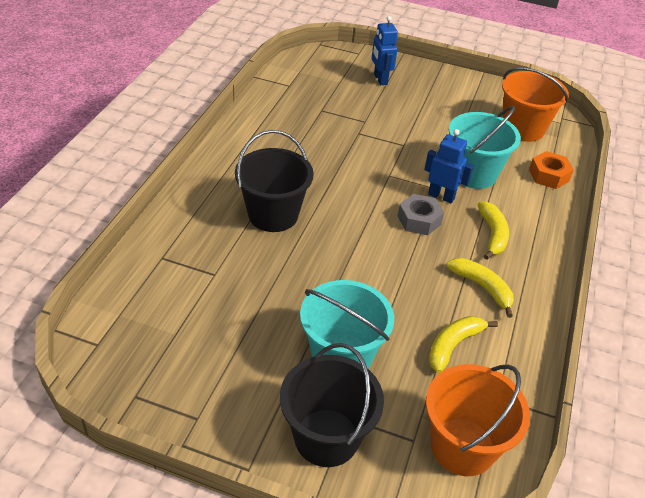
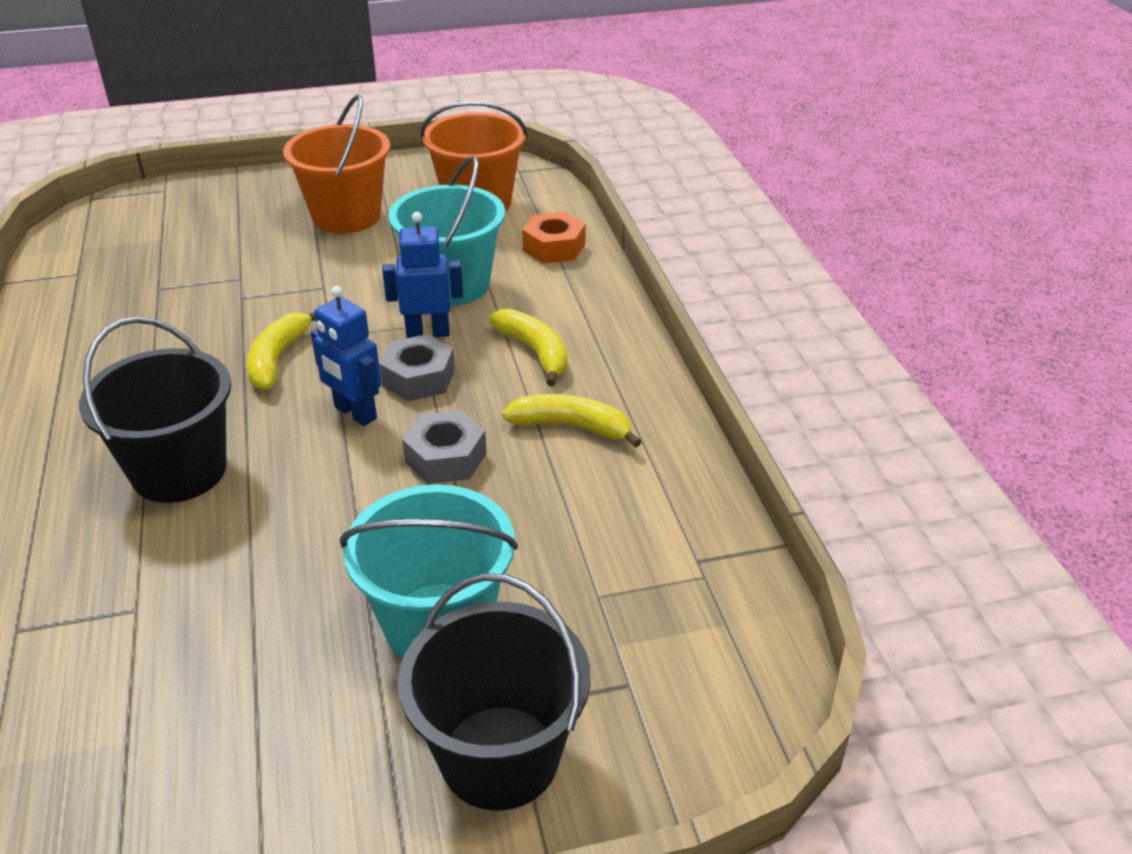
camera: 30 degrees left, 5 degrees down
(380, 79) = (224, 213): blue robot -> blue robot (355, 413)
(403, 271) = (446, 457): none -> grey nut
(453, 345) = (588, 523): yellow banana -> yellow banana (277, 359)
(462, 446) = (701, 653): orange bucket -> orange bucket (346, 216)

